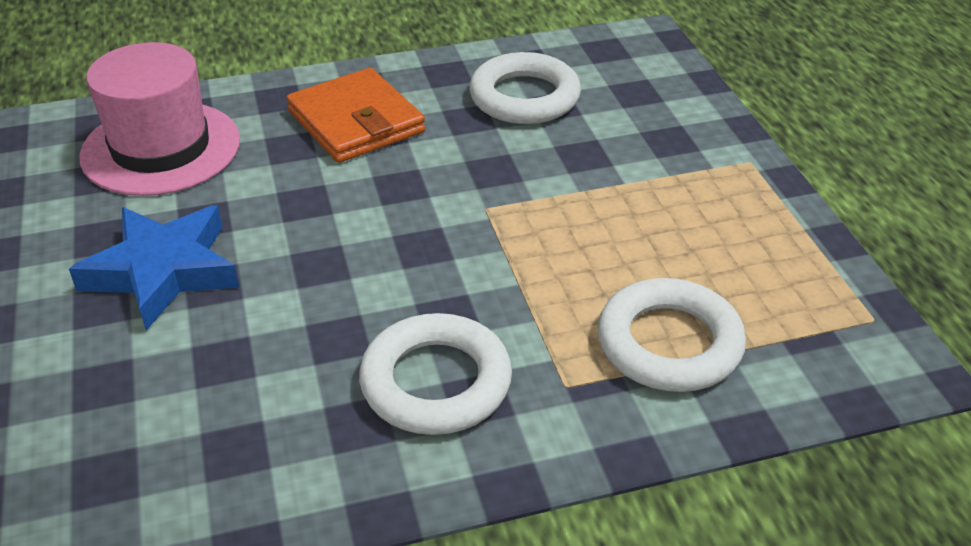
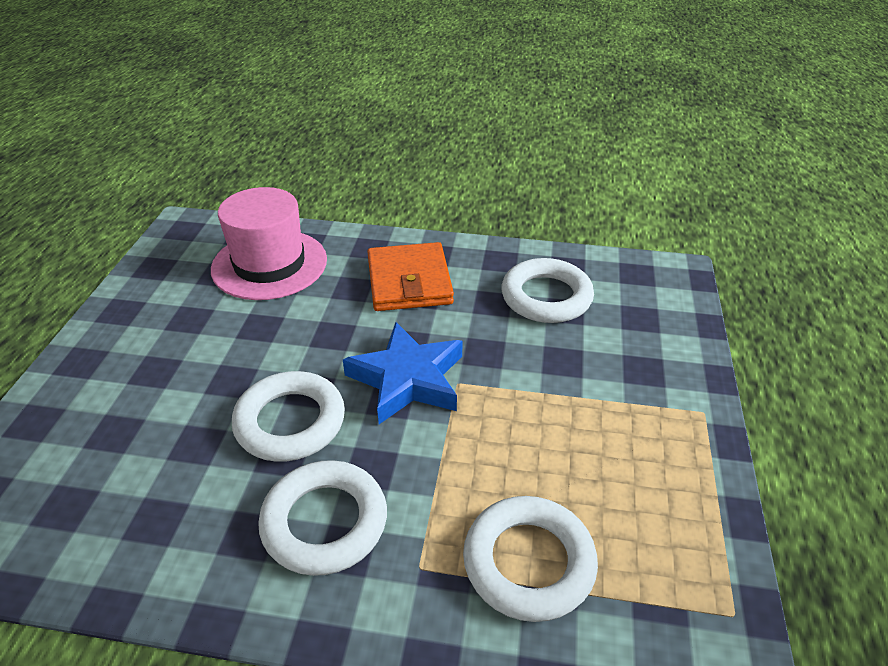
camera: 25 degrees right, 0 degrees up
(163, 271) = (208, 358): blue star -> blue star (408, 379)
(321, 303) = (290, 422): none -> white ring

